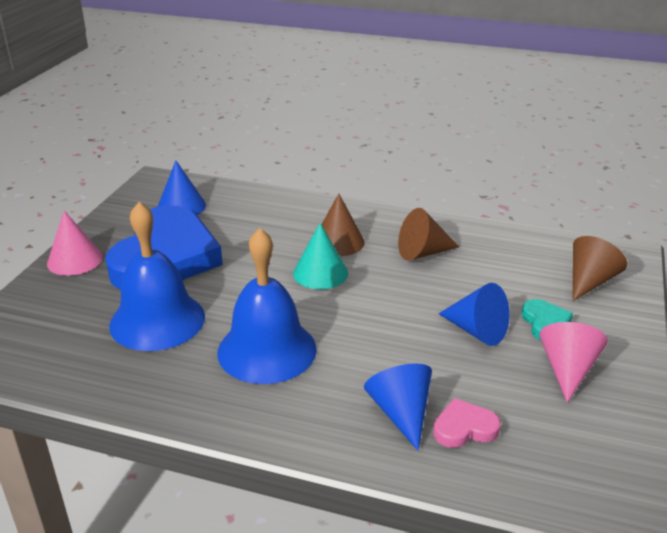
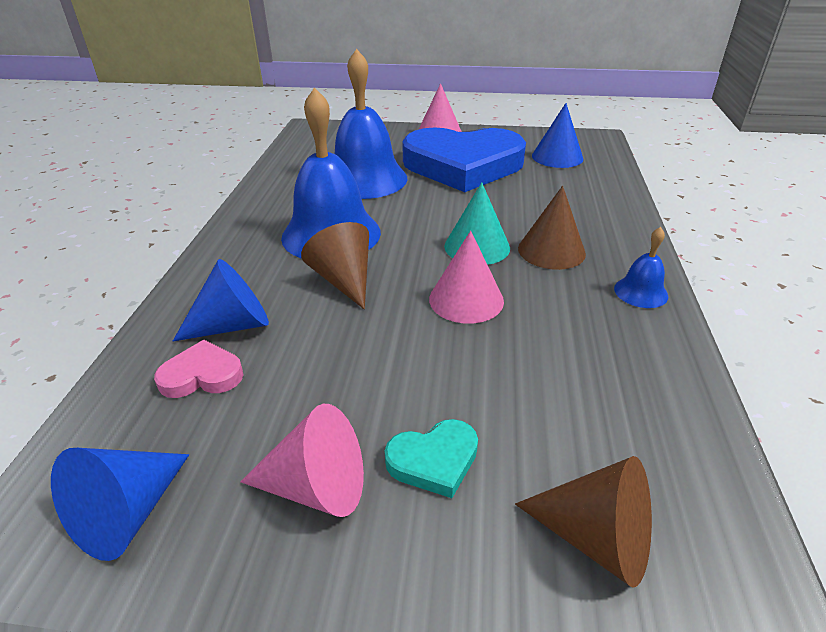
camera: 80 degrees right, 5 degrees up
(392, 289) = (466, 299): none -> pink cone
(399, 221) = (640, 292): none -> blue bell
(422, 252) = (568, 319): brown cone -> brown cone (344, 280)
(464, 428) = (202, 375): pink heart -> pink heart turned 75 degrees counterclockwise
(477, 331) = (395, 380): blue cone -> blue cone (128, 513)

